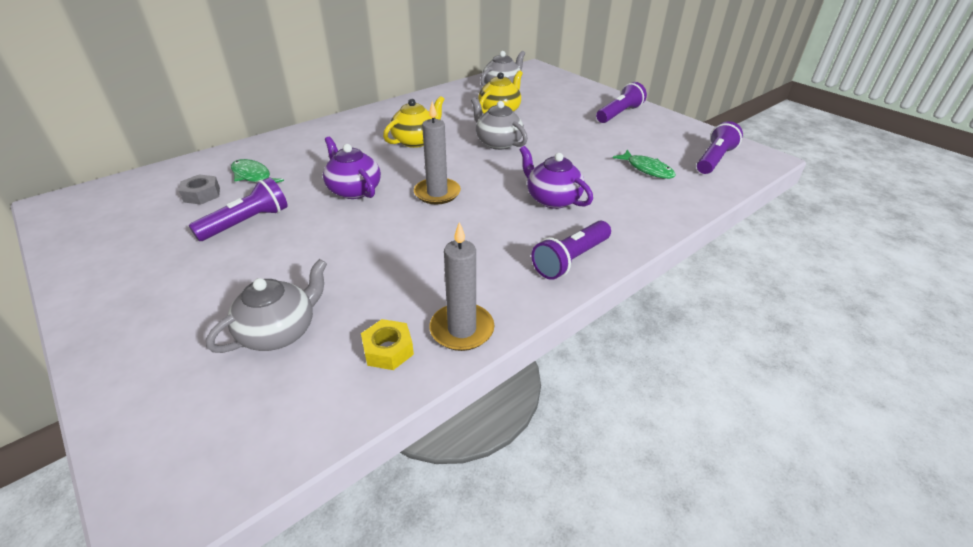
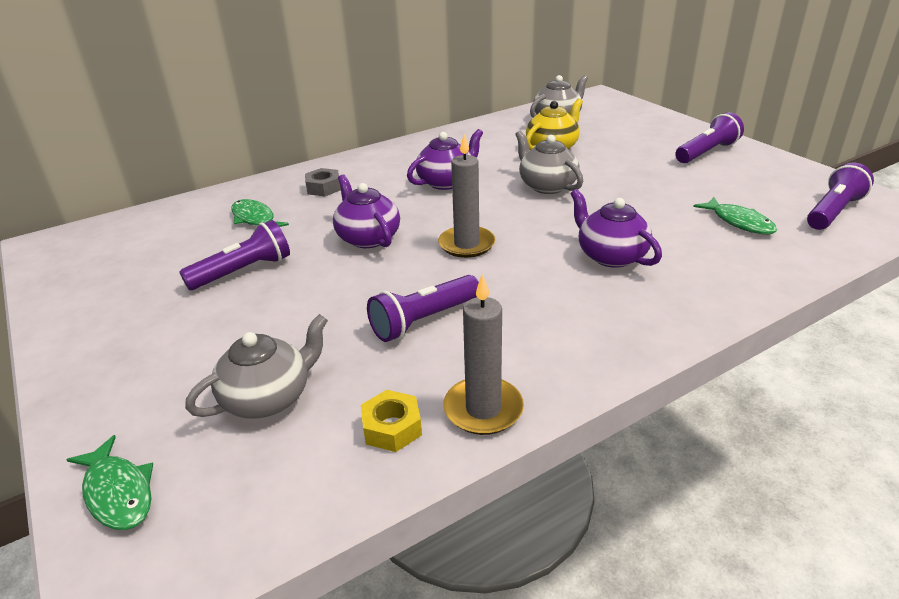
camera: 10 degrees right, 5 degrees down
(150, 424) = (118, 492): none -> green fish
(202, 194) = (197, 238): grey nut -> grey nut (323, 188)
(416, 141) = (446, 182): yellow teapot -> purple teapot
(570, 259) = (628, 331): purple flashlight -> purple flashlight (423, 320)

